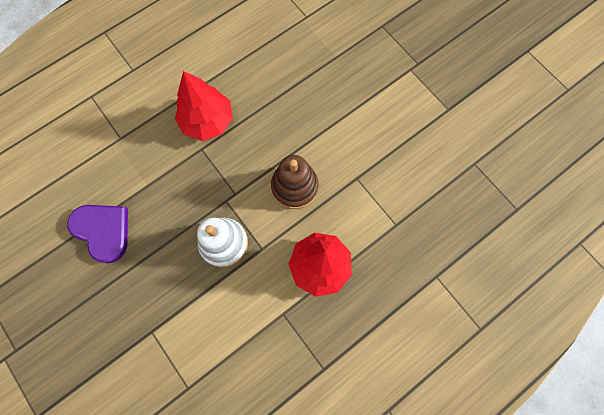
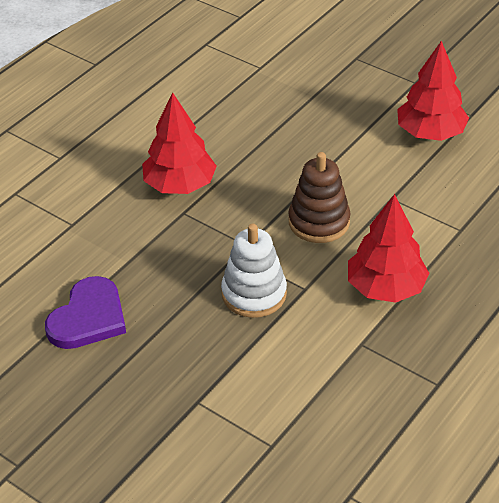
camera: 15 degrees left, 30 degrees down
(103, 231) = (88, 317): purple heart -> purple heart turned 90 degrees clockwise
(410, 120) = (430, 133): none -> red tree

